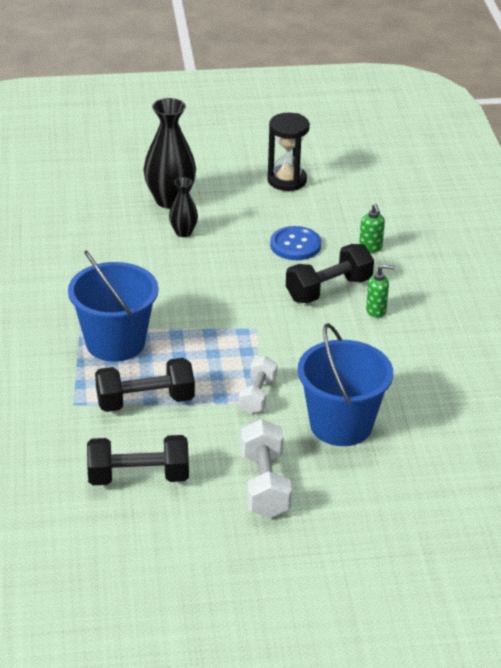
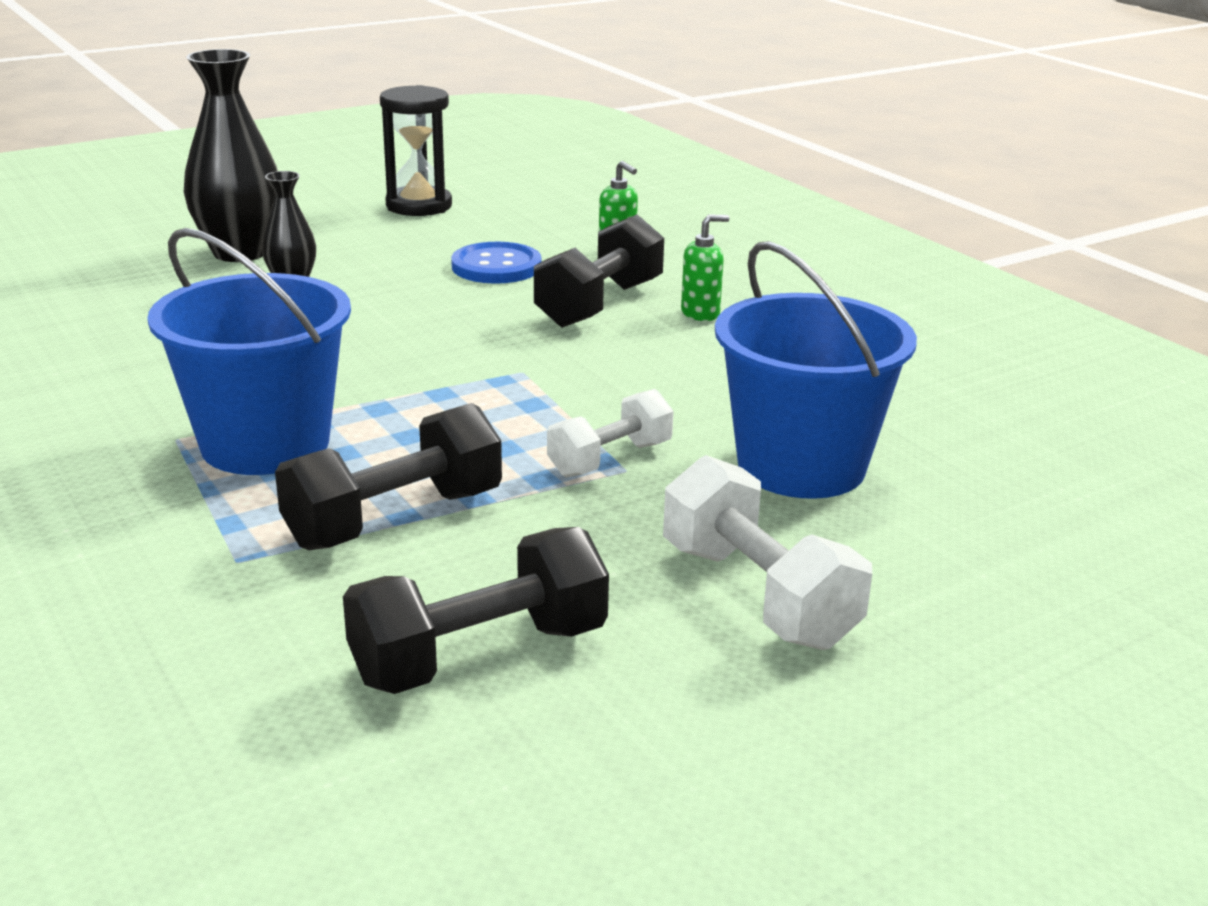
camera: 25 degrees left, 10 degrees down
(257, 395) = (610, 459): white dumbbell -> white dumbbell turned 60 degrees clockwise

